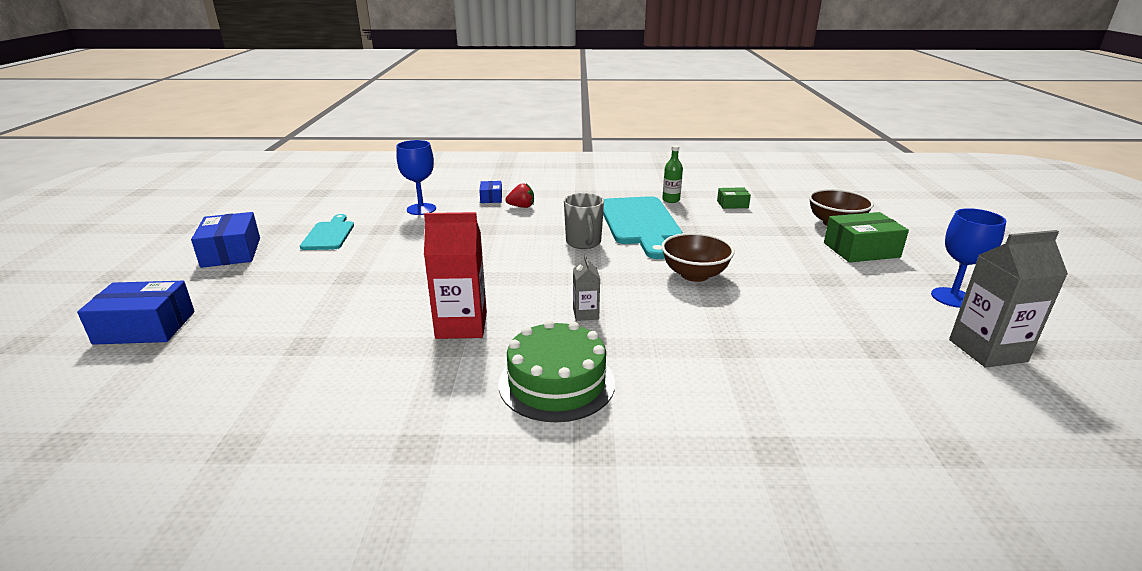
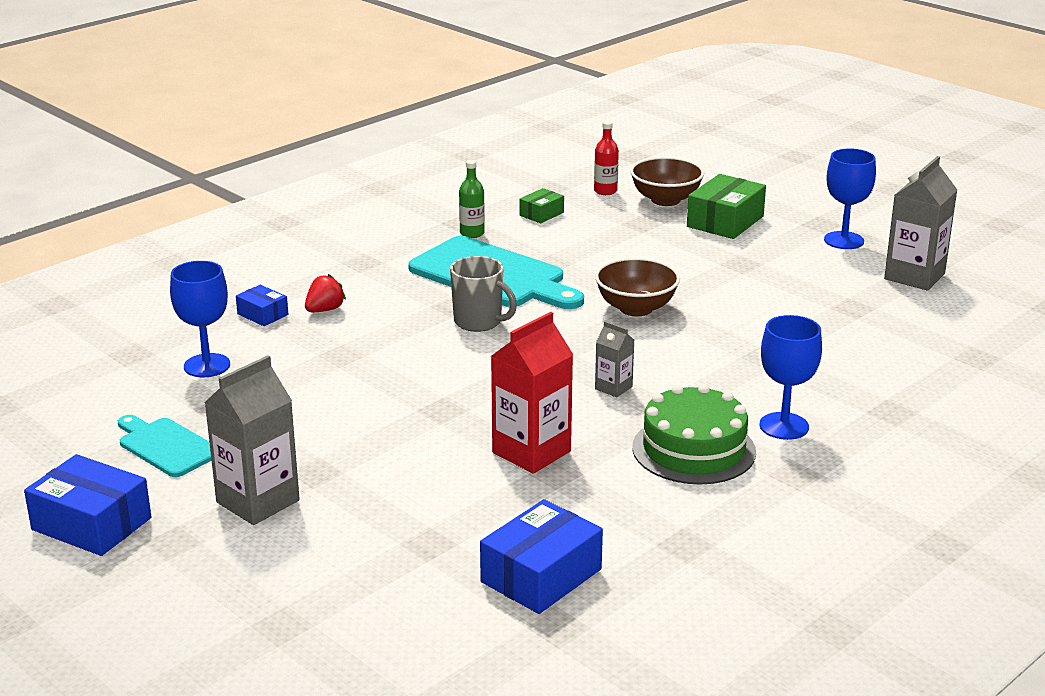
camera: 45 degrees left, 0 degrees up
(145, 327) = (217, 627): blue box -> blue box (541, 575)
(298, 277) = (258, 501): none -> grey carton
(655, 405) = (784, 426): none -> blue goblet
(799, 206) = (605, 191): none -> red bottle

